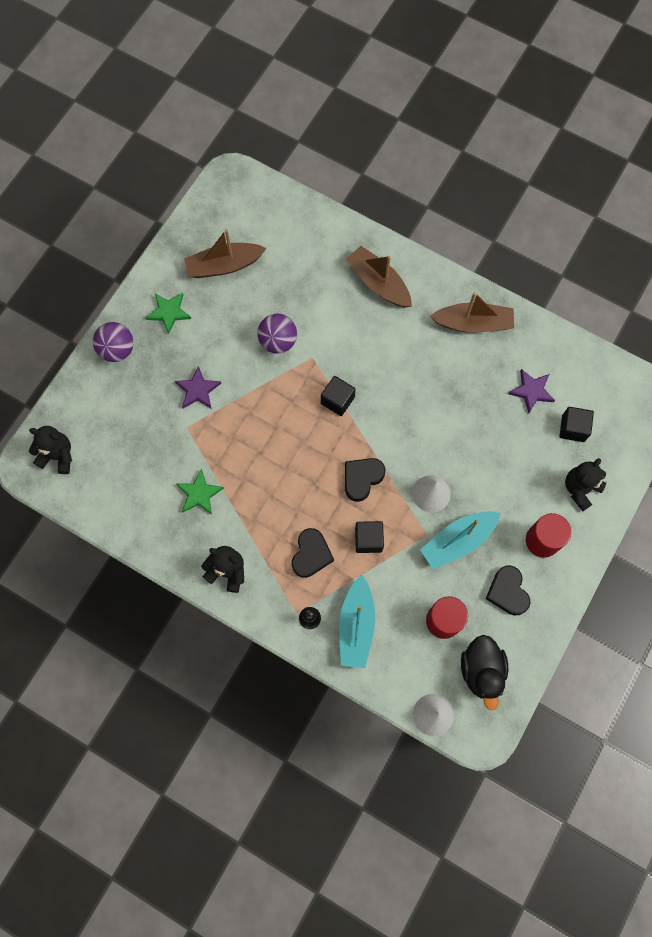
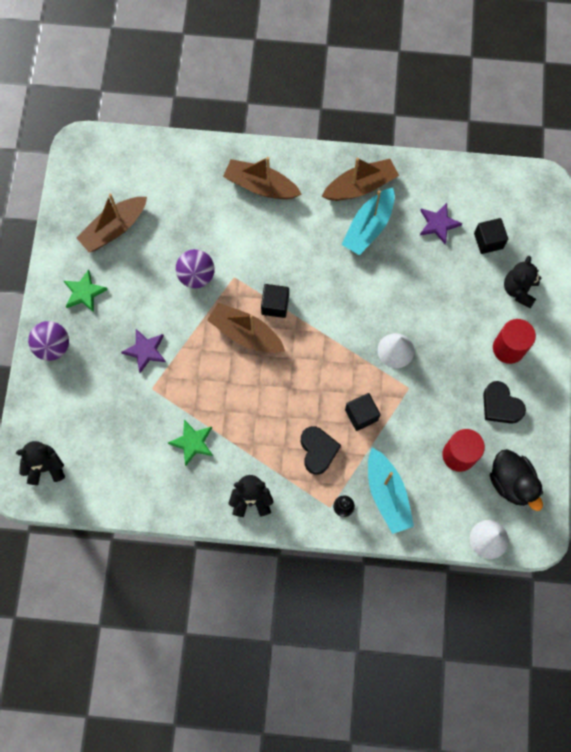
camera: 25 degrees left, 0 degrees up
(297, 415) = (246, 334): none -> brown boat
(362, 479) = (330, 364): black heart -> none
(458, 541) = (438, 381): turquoise boat -> turquoise boat (368, 227)

